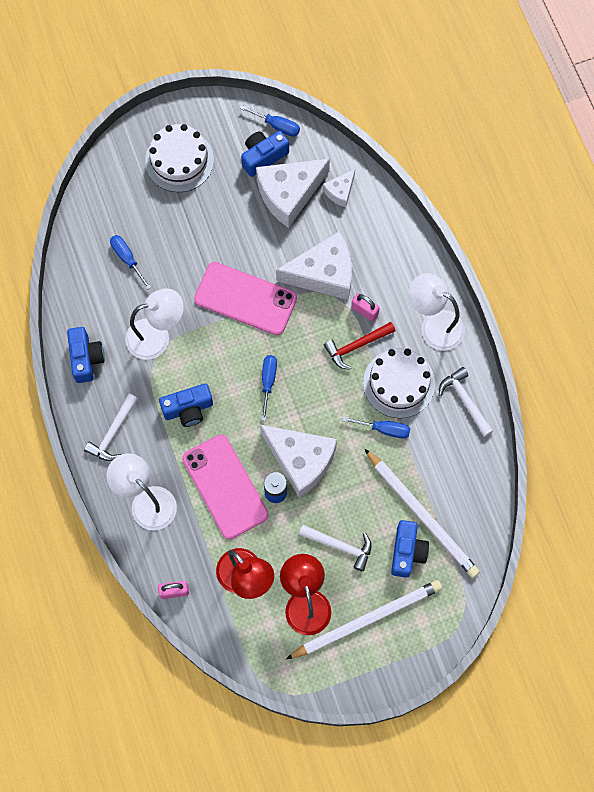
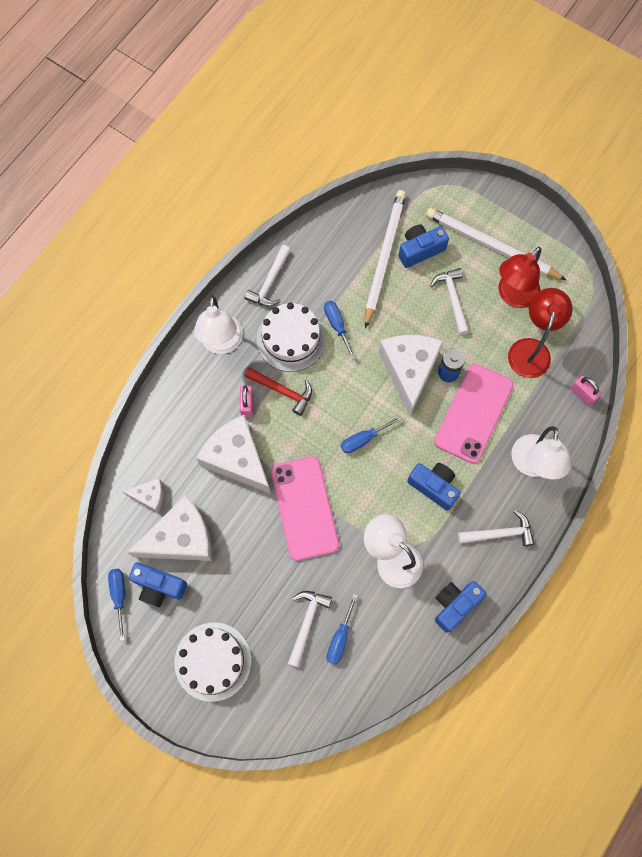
camera: 125 degrees left, 0 degrees up
(156, 243) = (307, 622): none -> white hammer
(289, 194) = (181, 538): white cheese -> white cheese turned 45 degrees counterclockwise

